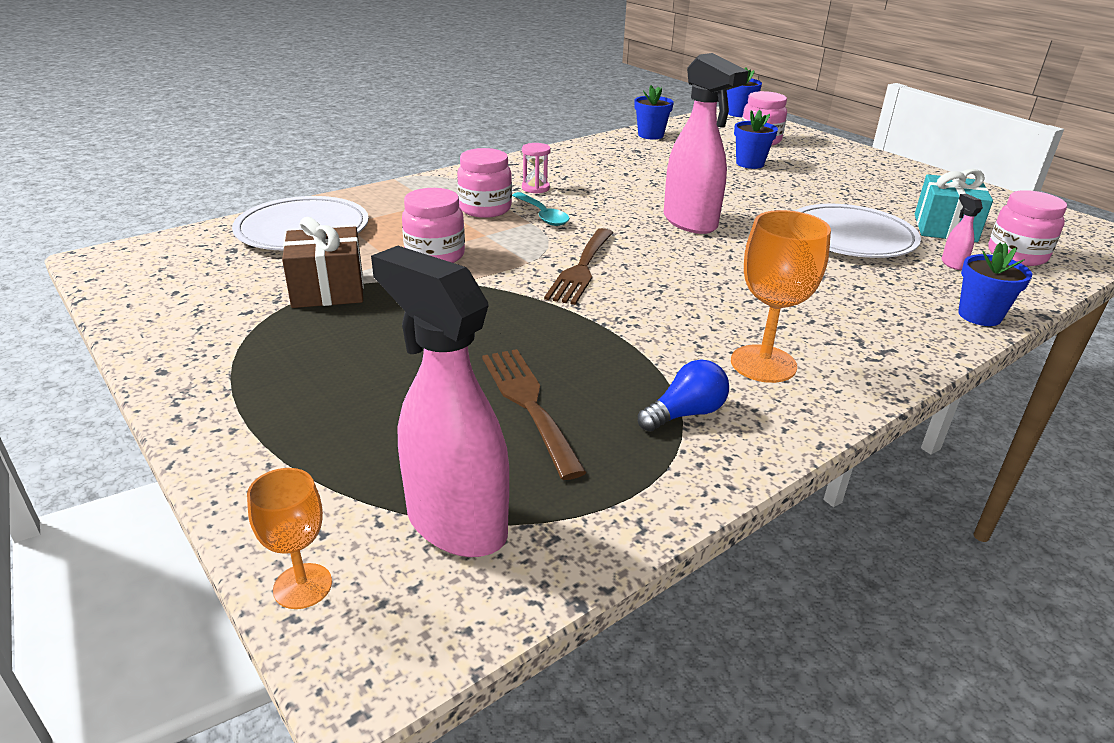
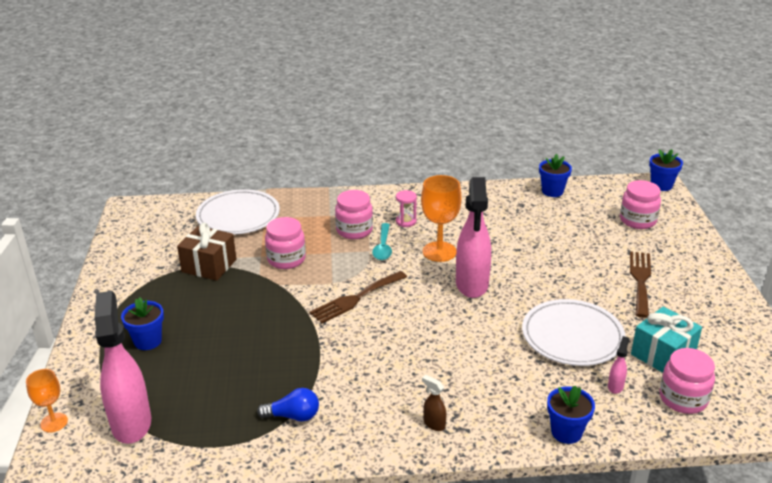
camera: 35 degrees right, 0 degrees up
(528, 403) = (227, 376): brown fork -> brown fork (640, 280)
(750, 163) = (593, 243): blue flower pot -> blue flower pot (148, 341)
(763, 364) = (374, 405): orange goblet -> orange goblet (439, 252)
(853, 357) = (434, 424): none -> brown spray bottle

